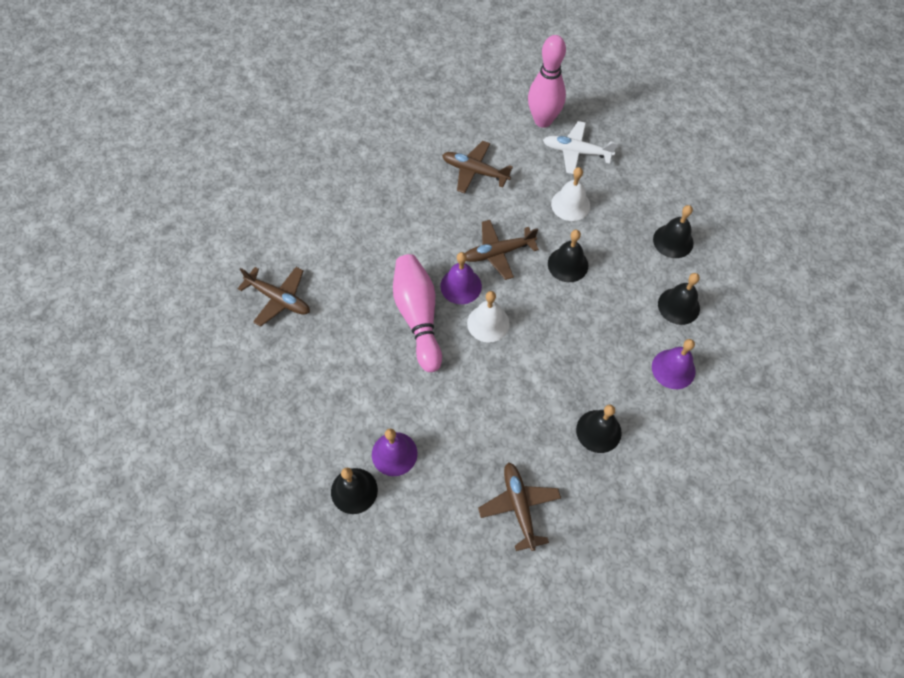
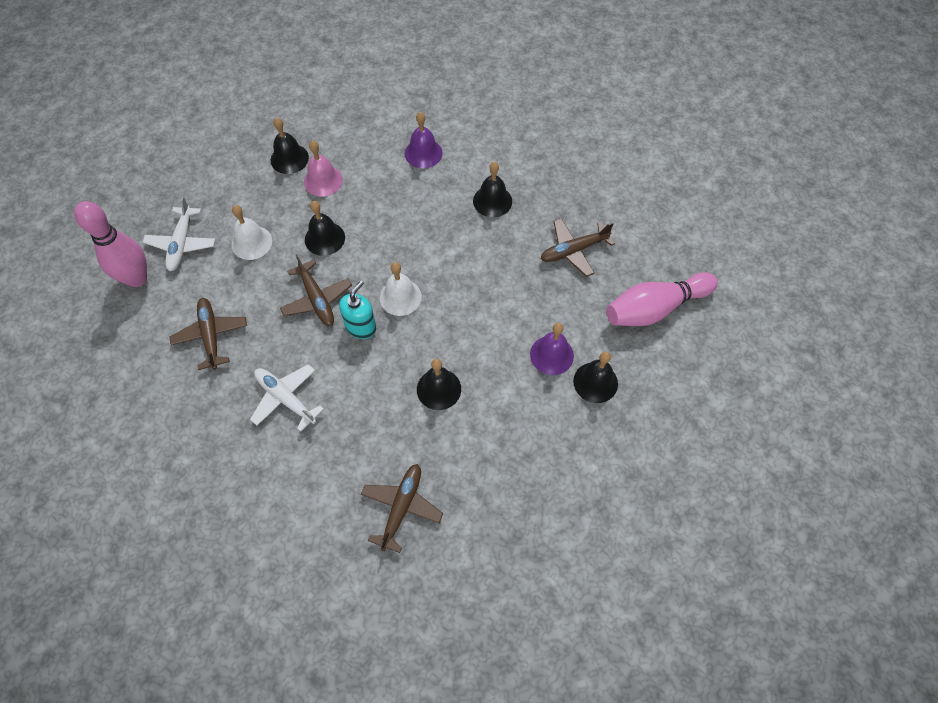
camera: 100 degrees left, 0 degrees up
(401, 222) = (285, 398): none -> white plane
(418, 316) = (402, 360): pink bowling pin -> pink bowling pin (655, 308)
(461, 286) = (361, 327): purple bell -> turquoise soap dispenser
(474, 171) = (211, 336): brown plane -> brown plane turned 150 degrees clockwise
(641, 269) = (323, 180): none -> pink bell
(678, 306) = (359, 152): black bell -> black bell (439, 389)

